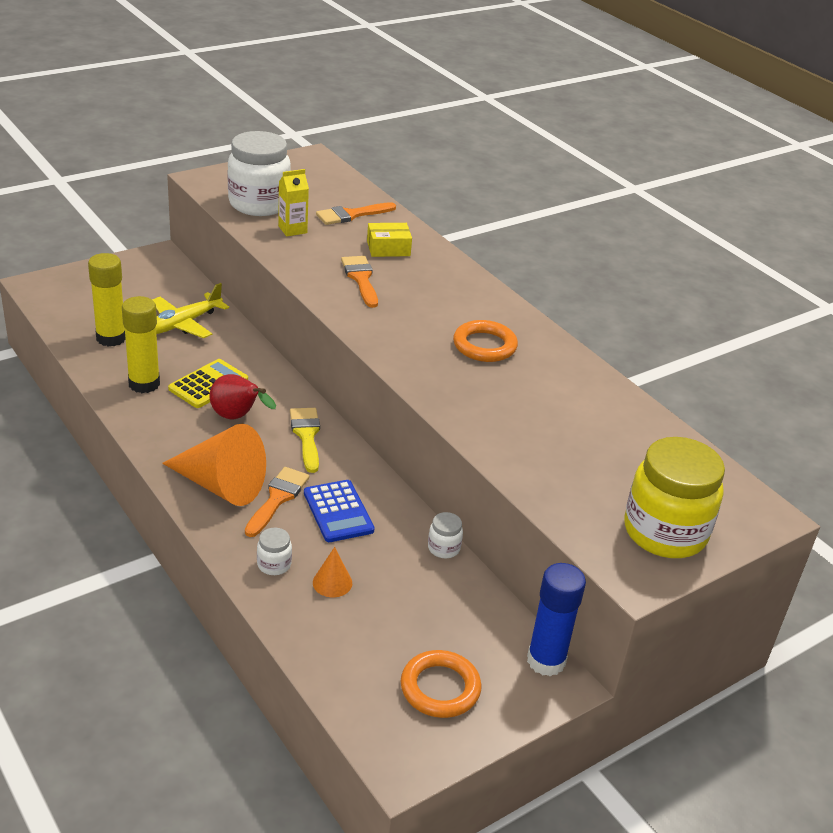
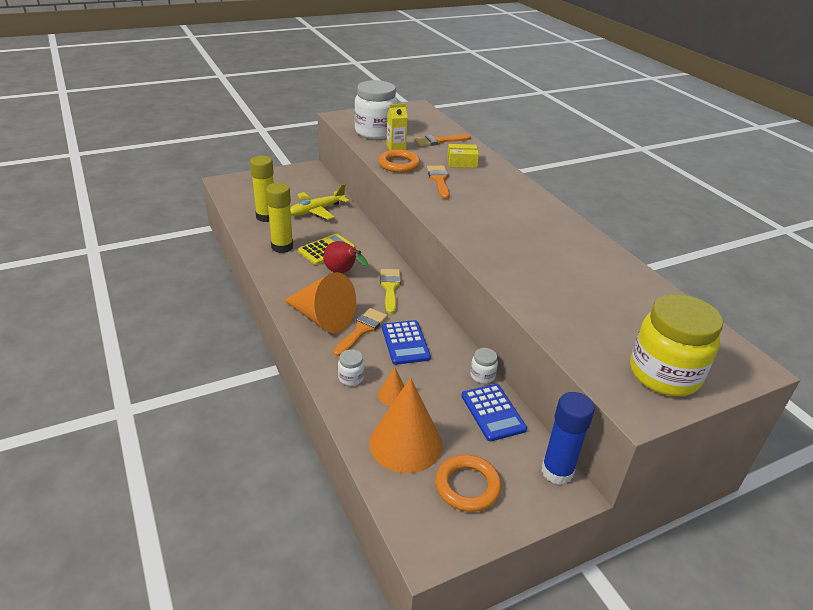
camera: 10 degrees right, 0 degrees up
(357, 643) = (405, 443): none -> orange cone
(462, 595) = (493, 412): none -> blue calculator
(484, 346) = (525, 228): orange ring -> orange ring (399, 164)

